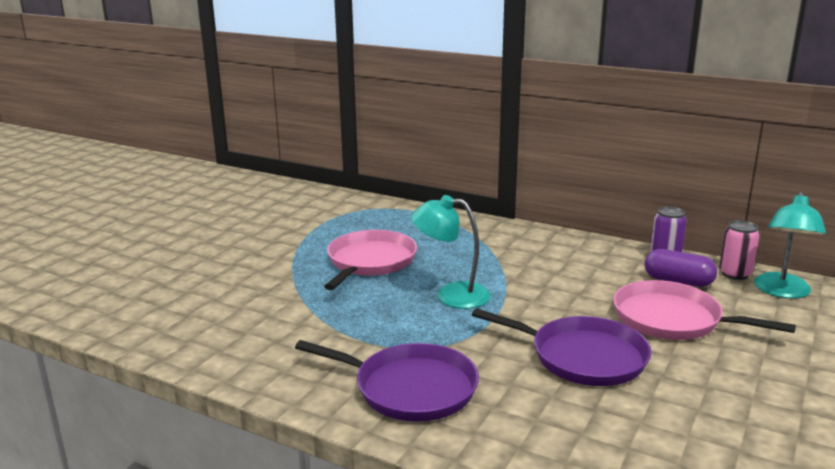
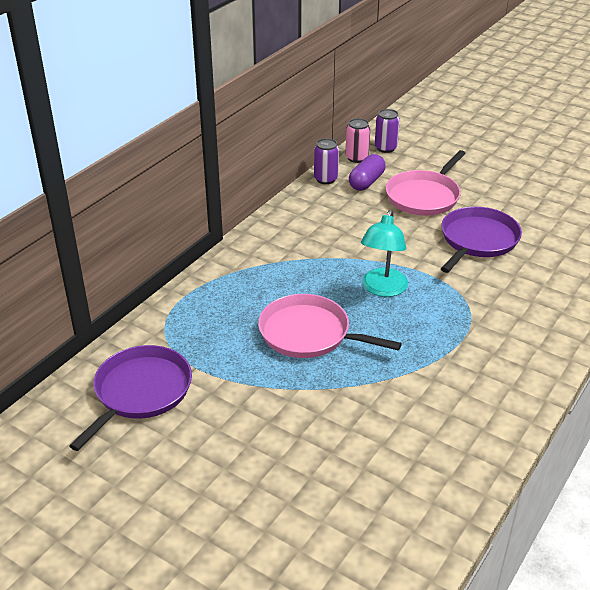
camera: 85 degrees left, 15 degrees up
(410, 388) = (527, 320): purple pan -> purple pan (140, 392)
(782, 292) = (385, 148): turquoise lamp -> purple can

